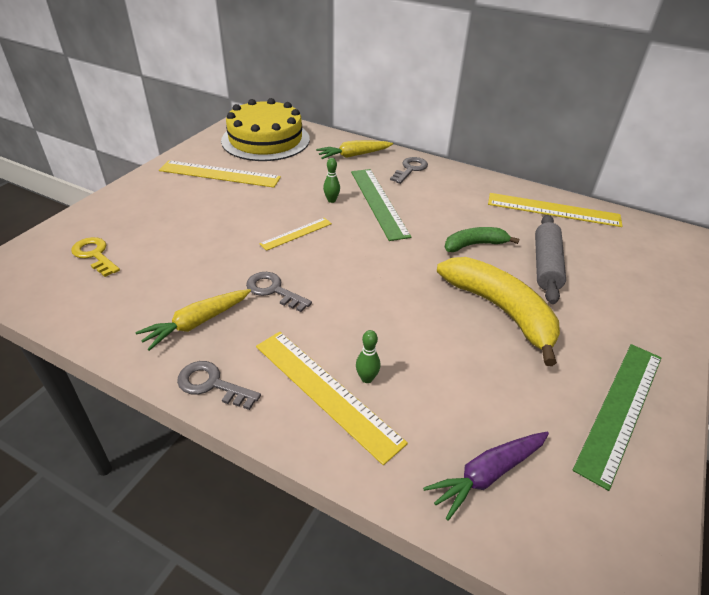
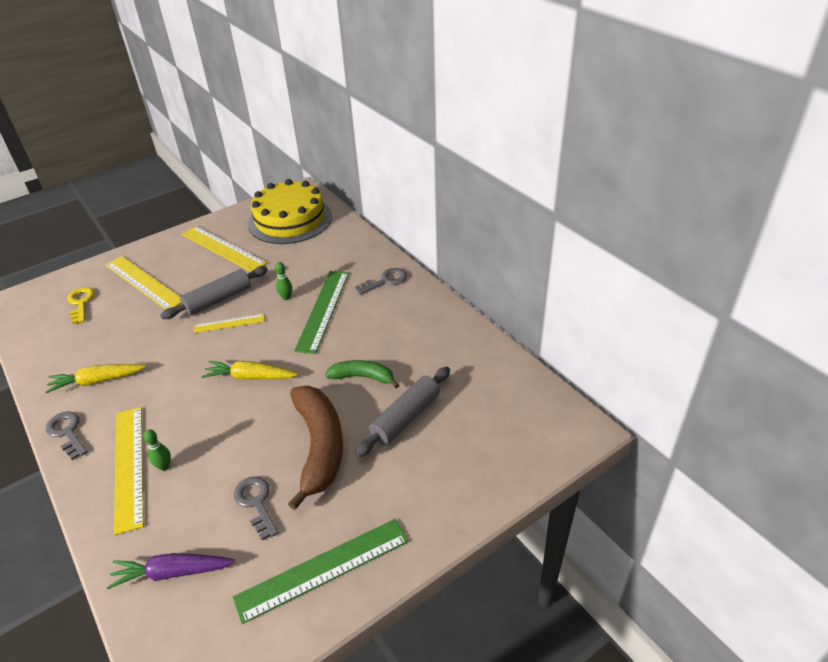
camera: 30 degrees right, 0 degrees up
(262, 217) = (218, 300): none -> grey rolling pin
(273, 290) = (168, 370): grey key -> grey key (256, 503)
(354, 155) = (349, 253): yellow carrot -> yellow carrot (250, 377)
(501, 310) = (319, 447): yellow banana -> brown banana
(553, 210) = (478, 361): yellow ruler -> yellow ruler (144, 282)

